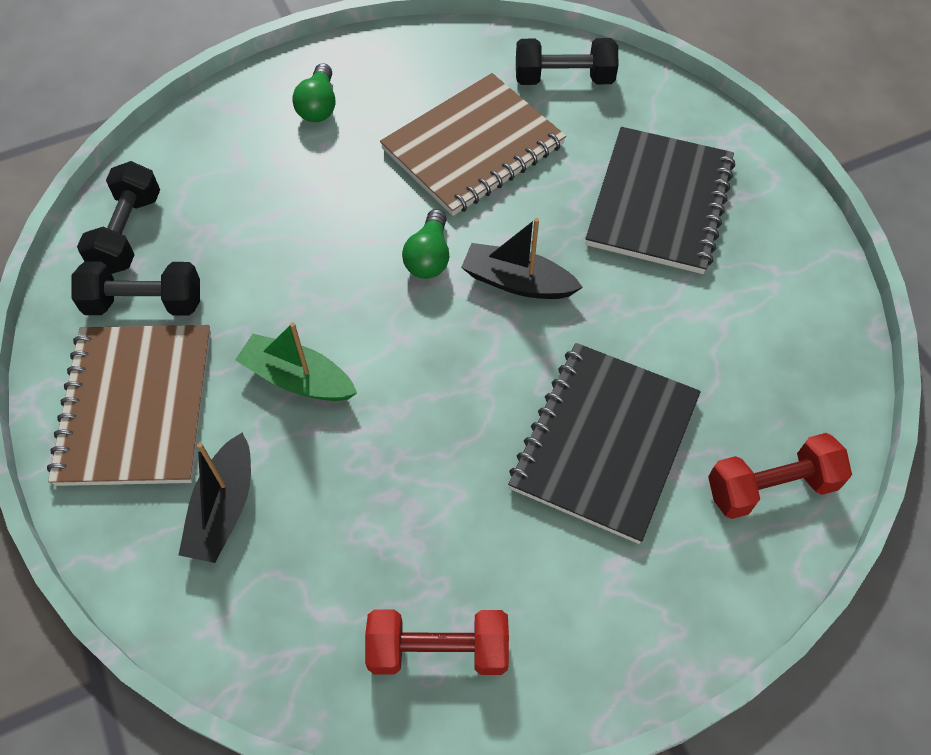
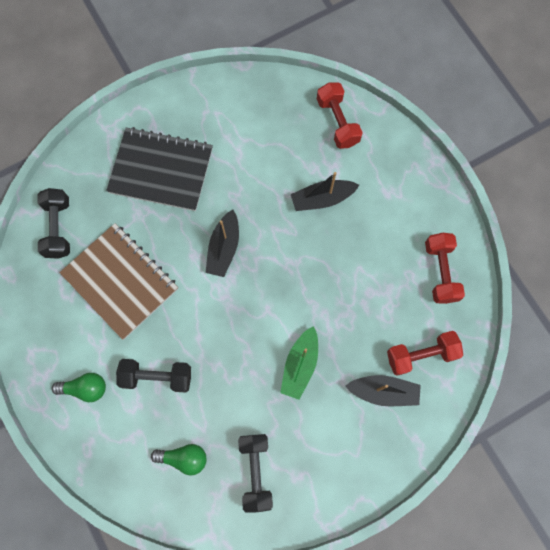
camera: 95 degrees left, 15 degrees up
(127, 233) = (202, 497): black dumbbell -> black dumbbell (157, 377)
(136, 406) = (328, 457): brown notebook -> none
(277, 586) = (421, 355): none -> red dumbbell
(429, 257) = (209, 300): green light bulb -> green light bulb (184, 458)
(604, 442) = (322, 199): black notebook -> black boat

